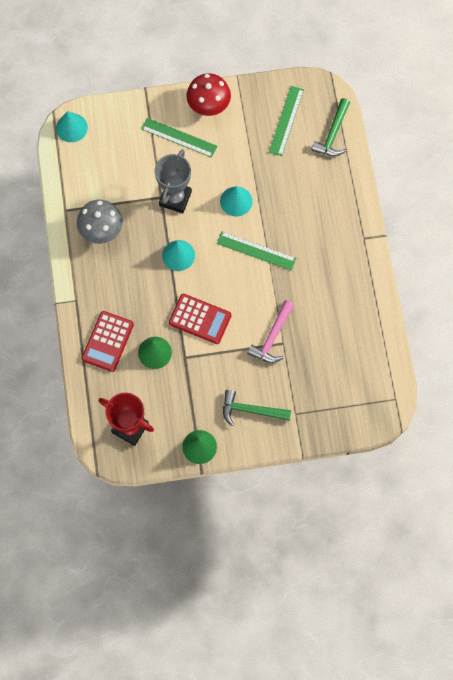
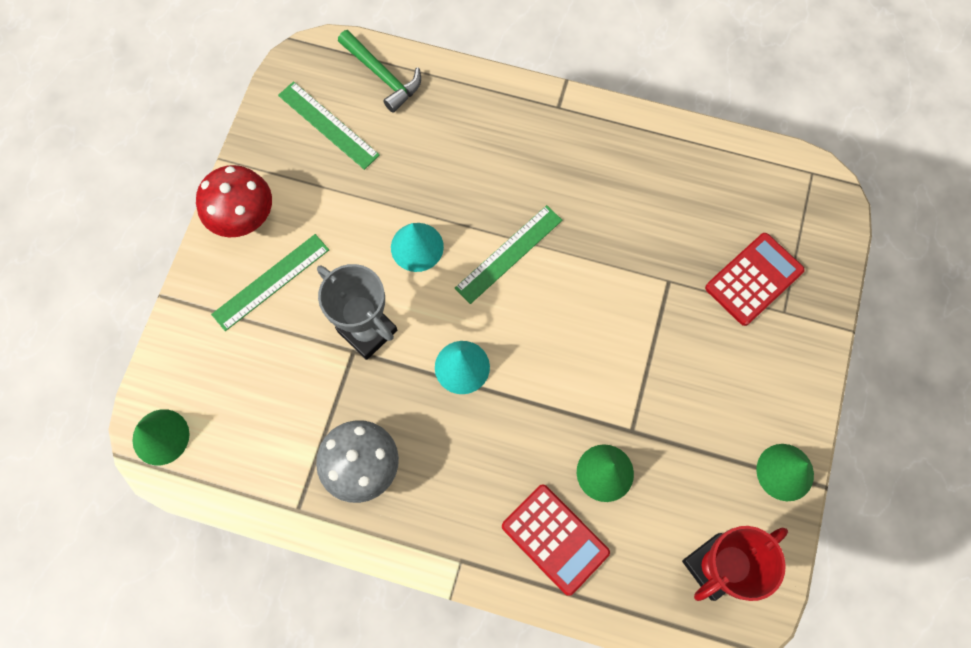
camera: 65 degrees left, 0 degrees up
(71, 127) = (161, 437): turquoise cone -> green cone
(200, 319) = (580, 381): red calculator -> red calculator (754, 279)
(250, 410) = (755, 371): green hammer -> none
(272, 337) = (654, 291): pink hammer -> none

